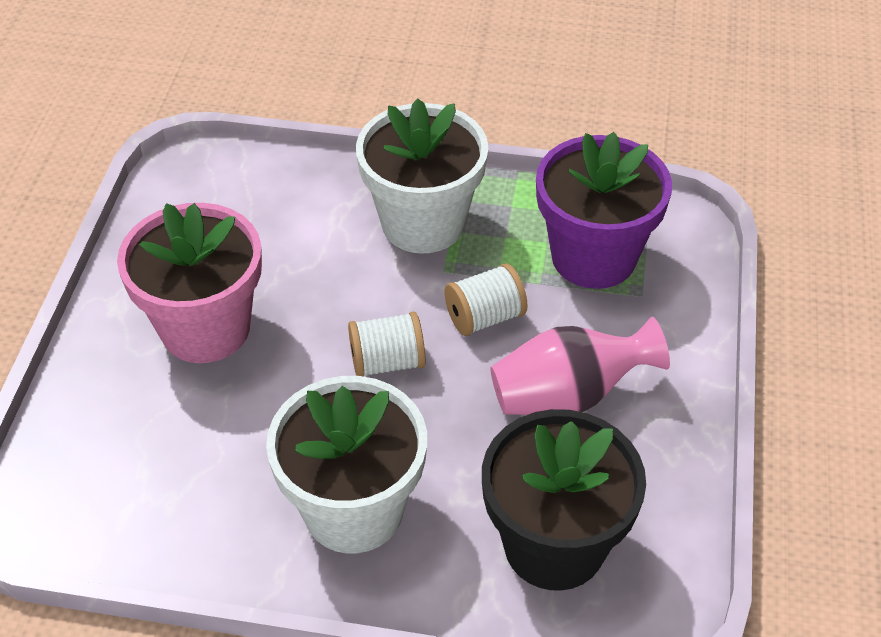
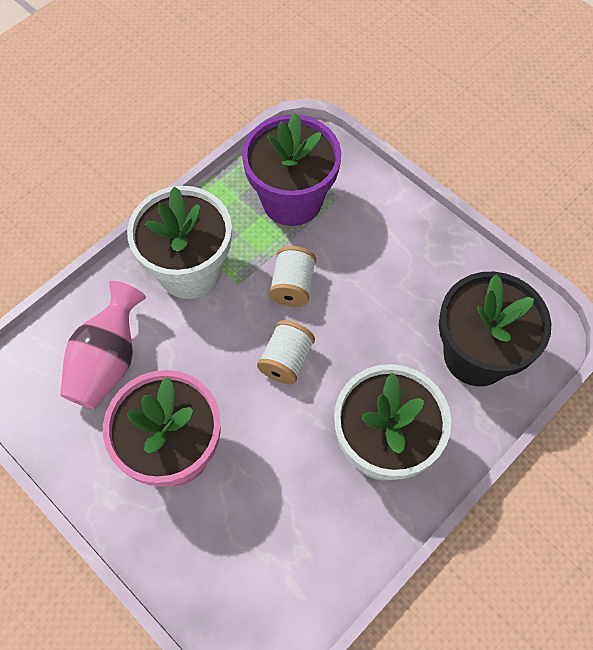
camera: 55 degrees left, 15 degrees up
(568, 395) = (382, 281): pink vase -> pink vase (108, 361)

